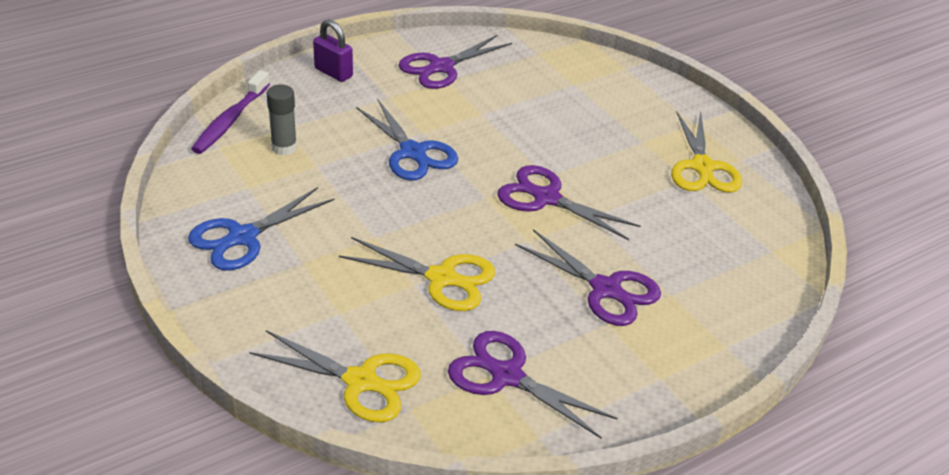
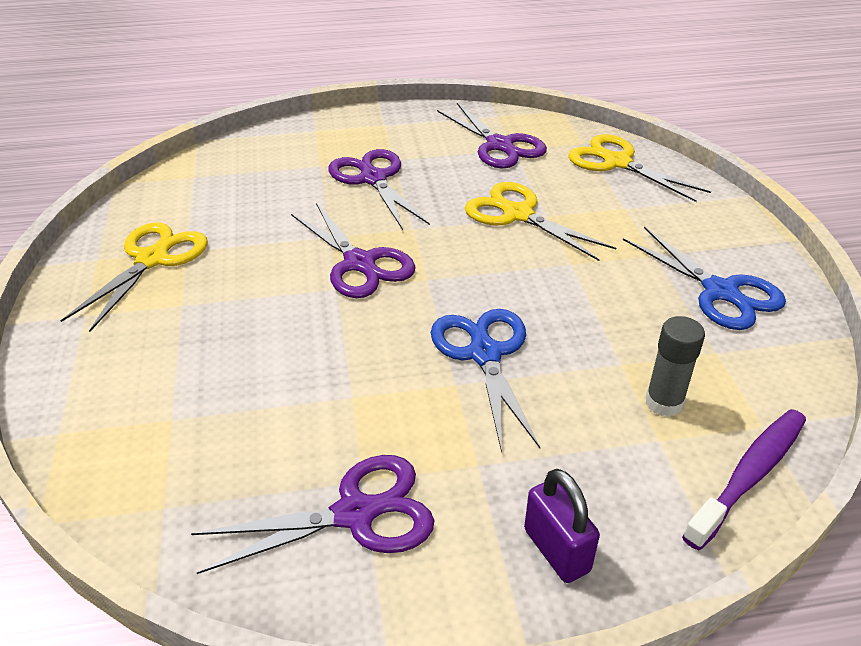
camera: 155 degrees left, 0 degrees up
(243, 237) = (720, 292): blue scissors -> blue scissors turned 75 degrees clockwise

